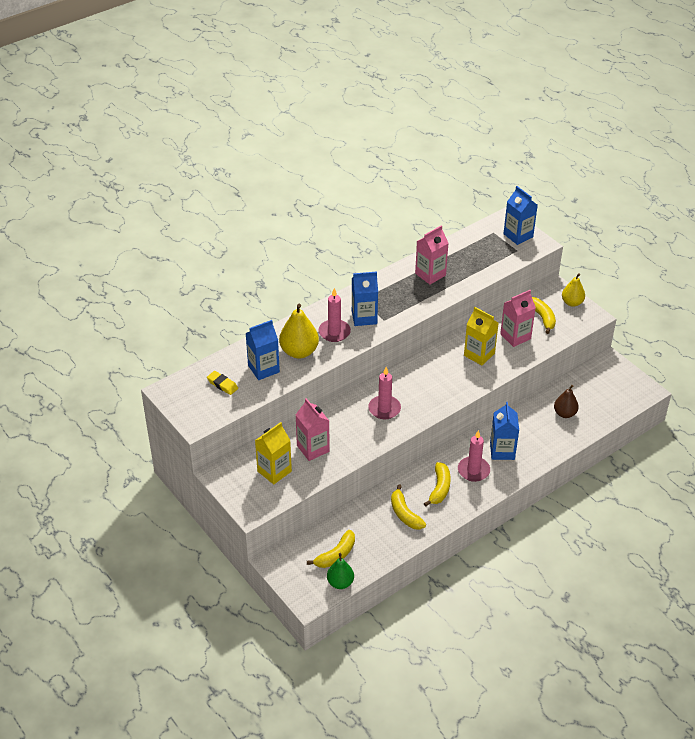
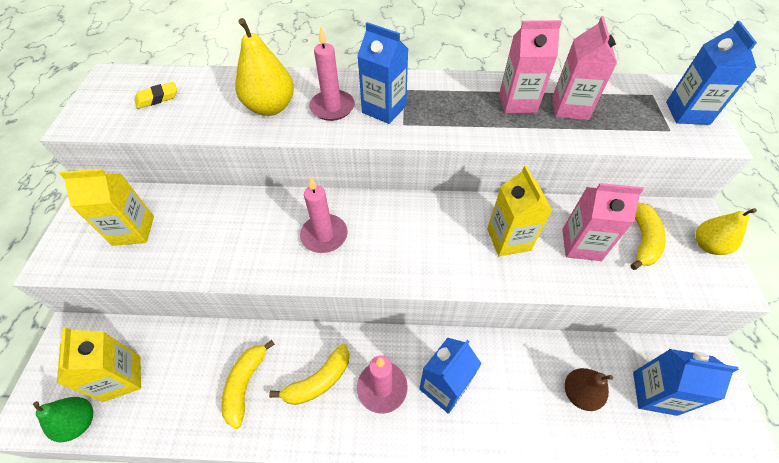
camera: 40 degrees right, 10 degrees up
(222, 385) = (157, 98): yellow eraser -> yellow eraser turned 75 degrees clockwise
(263, 369) = (214, 105): blue carton -> blue carton (654, 393)
(313, 448) = (199, 231): pink carton -> pink carton (570, 108)
(336, 555) = (122, 378): yellow banana -> yellow carton

